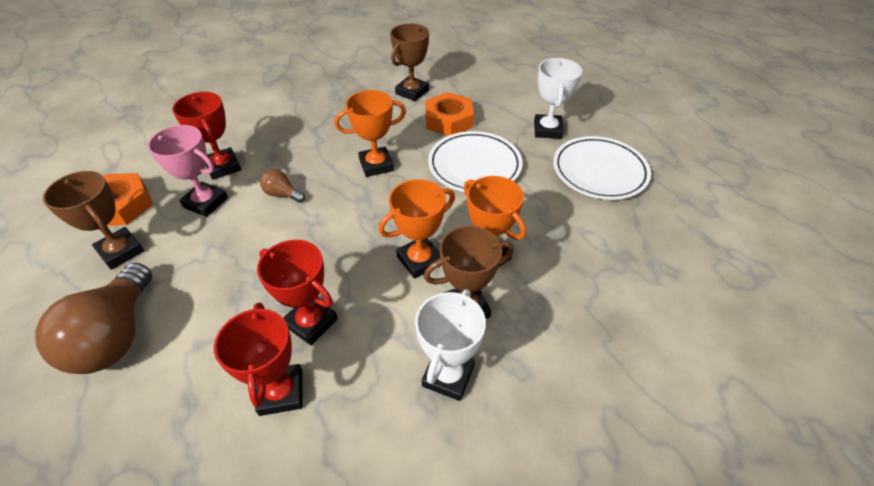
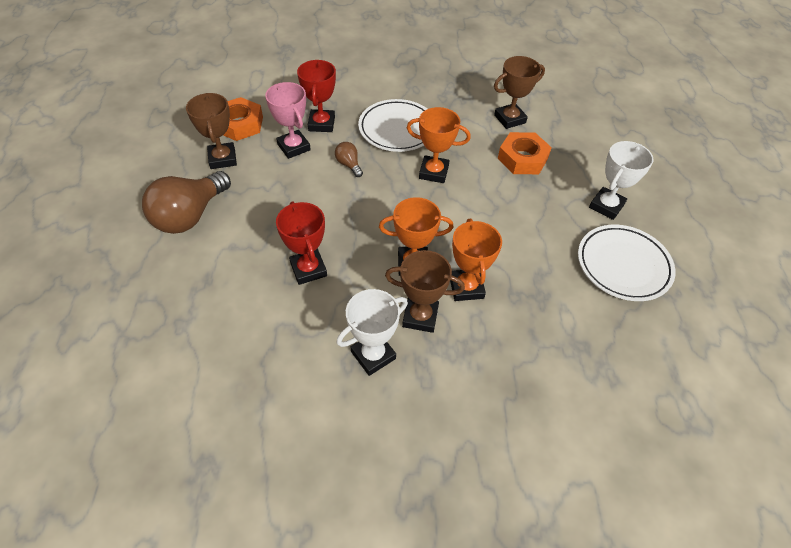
camera: 30 degrees right, 5 degrees up
(281, 392) = (262, 304): red trophy -> none
(474, 166) = (513, 209): white plate -> white plate (397, 129)

